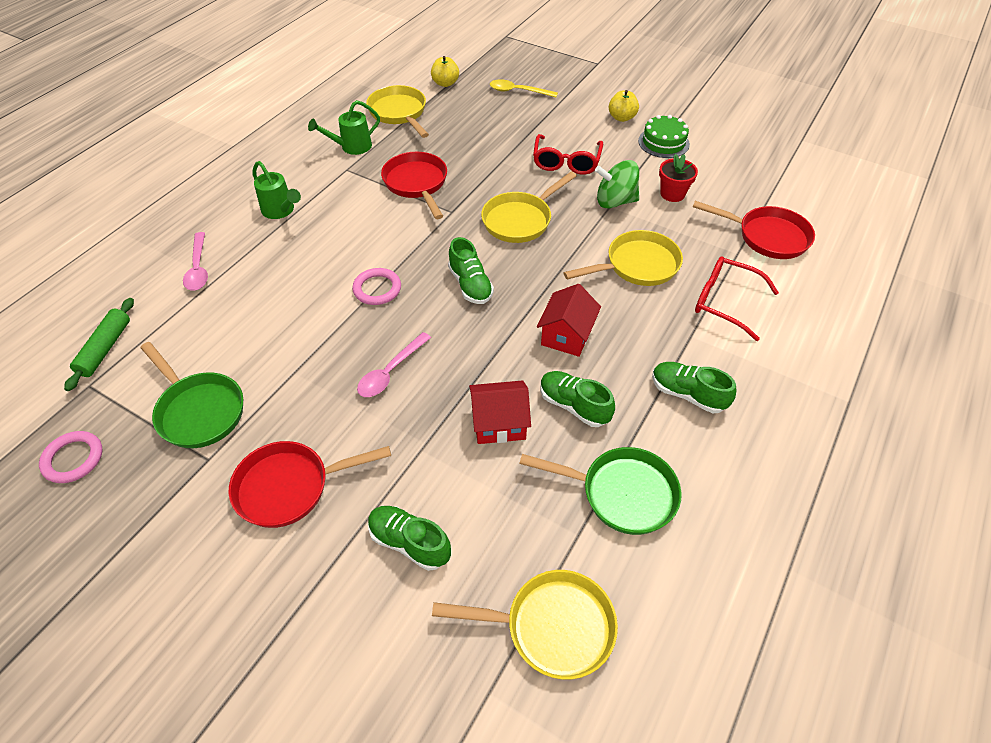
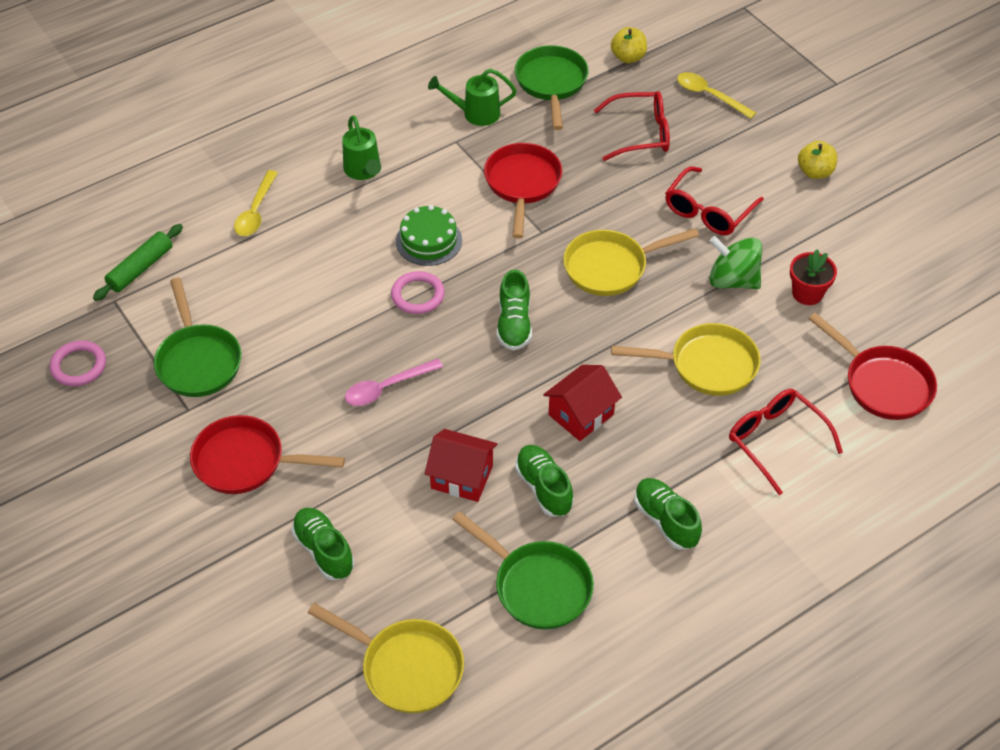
camera: 25 degrees right, 0 degrees up
(198, 268) = (256, 211): pink spoon -> yellow spoon
(399, 113) = (551, 83): yellow pan -> green pan
(485, 127) = (640, 134): none -> red glasses
(663, 142) = (844, 223): green cake -> green cake (429, 241)

